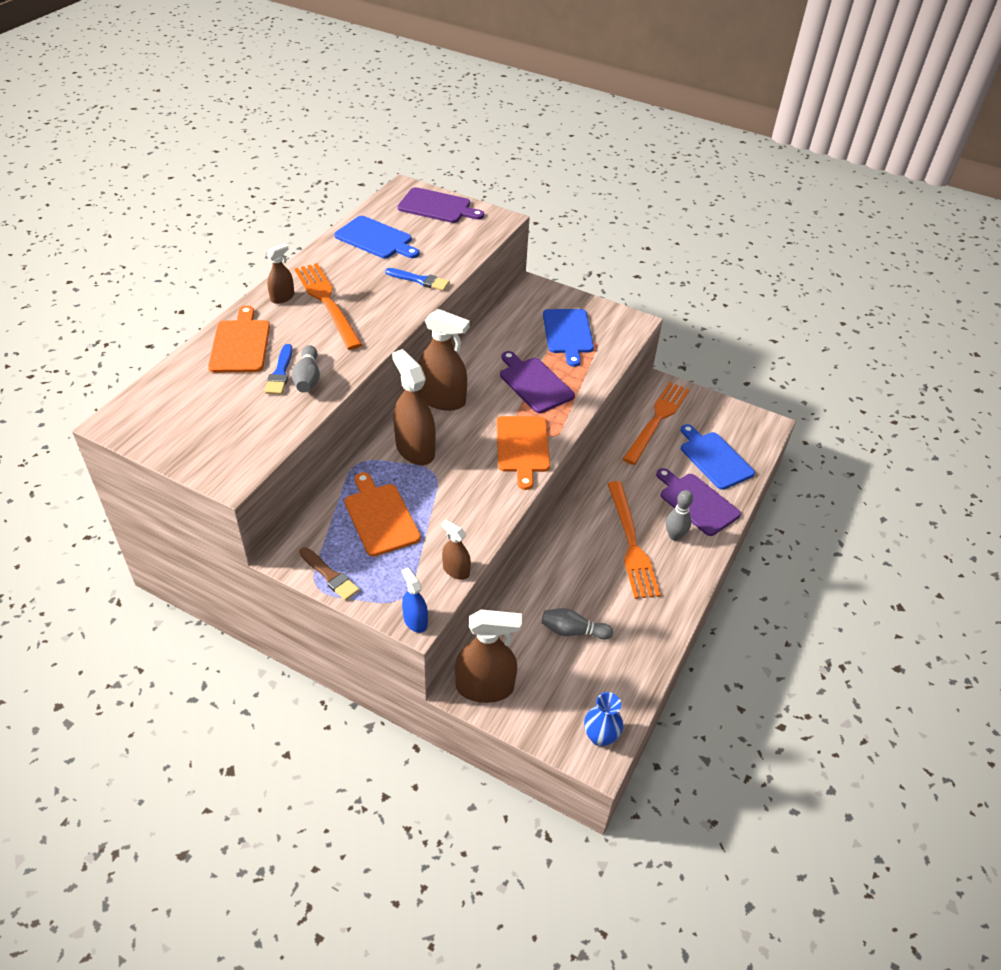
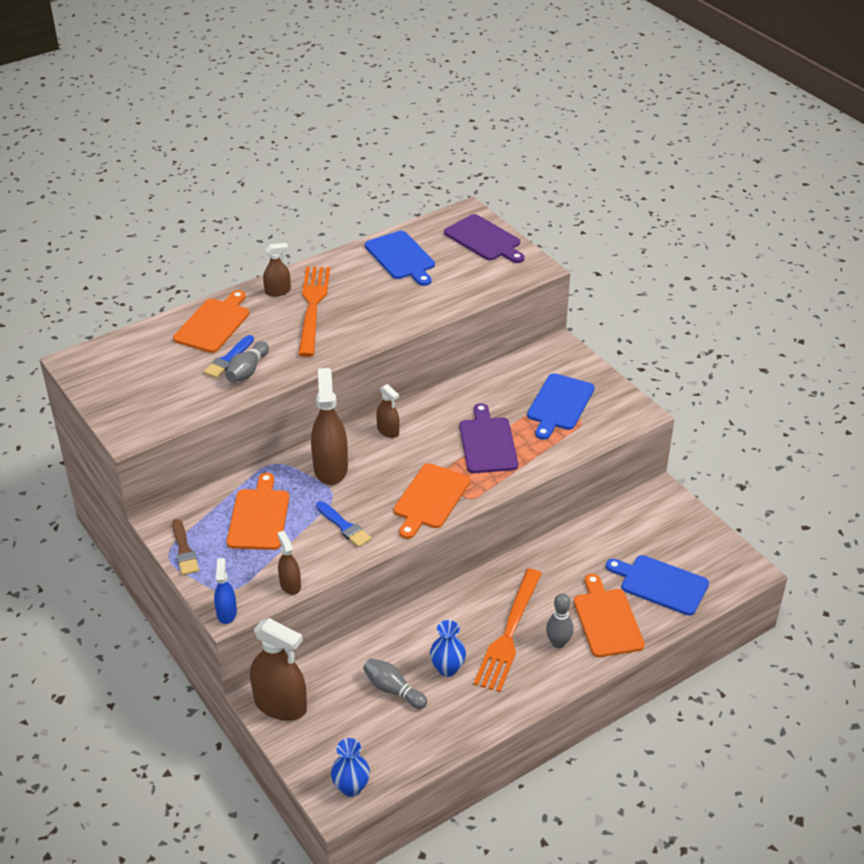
camera: 30 degrees right, 5 degrees down
(420, 280) = (411, 309): blue brush -> blue brush (344, 526)
(442, 399) = (388, 431): brown spray bottle -> brown spray bottle, size x0.53
(604, 593) = (447, 668): none -> blue vase
(657, 420) = (629, 525): orange fork -> none
(696, 502) = (606, 620): purple cutting board -> orange cutting board
(714, 458) = (660, 584): blue cutting board -> blue cutting board turned 60 degrees counterclockwise

